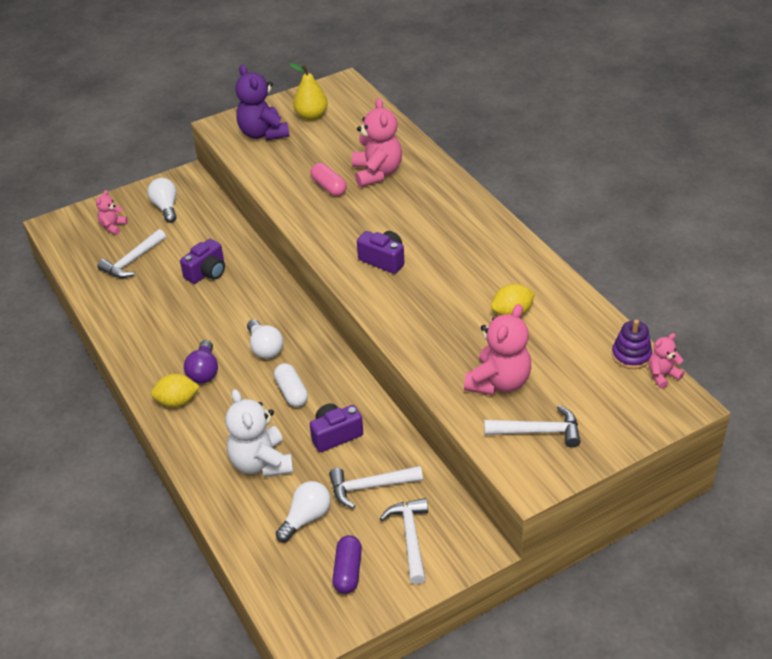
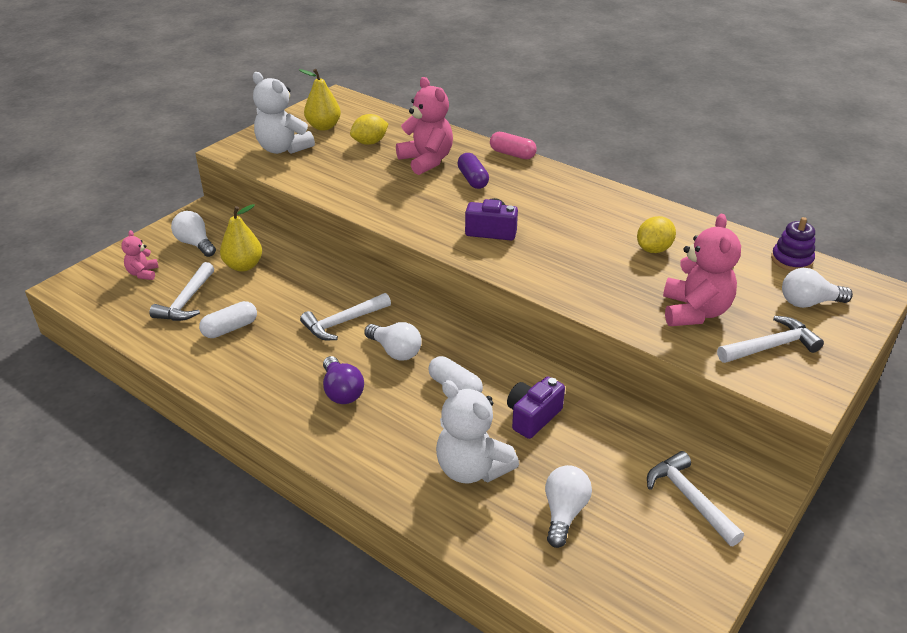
camera: 25 degrees left, 5 degrees down
(152, 294) = (230, 328): none -> white capsule
(177, 401) = (330, 430): yellow lemon -> yellow lemon (370, 142)
(192, 238) = (244, 266): none -> yellow pear
(207, 272) = (281, 294): purple camera -> none
(263, 133) = (283, 148): purple teddy bear -> white teddy bear
(329, 187) = (386, 180): pink capsule -> pink capsule (512, 154)
(348, 571) = (651, 556): purple capsule -> purple capsule (472, 179)
(370, 487) = (608, 458): white hammer -> white hammer (343, 322)
(609, 401) = (808, 302): none -> white light bulb
(662, 375) = (833, 270): pink teddy bear -> none

